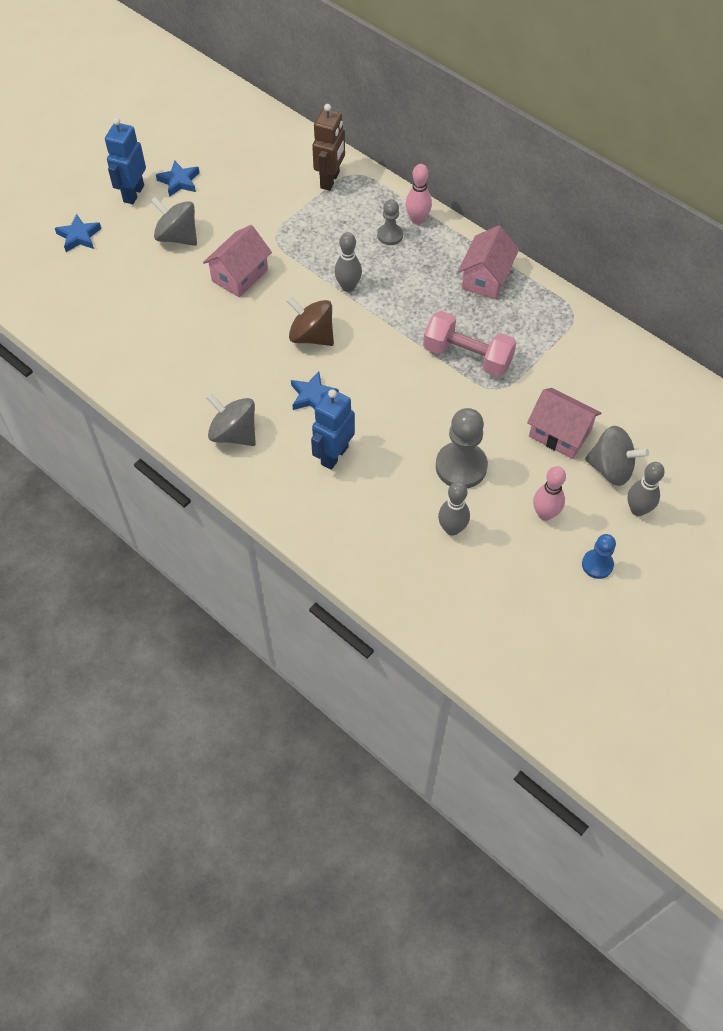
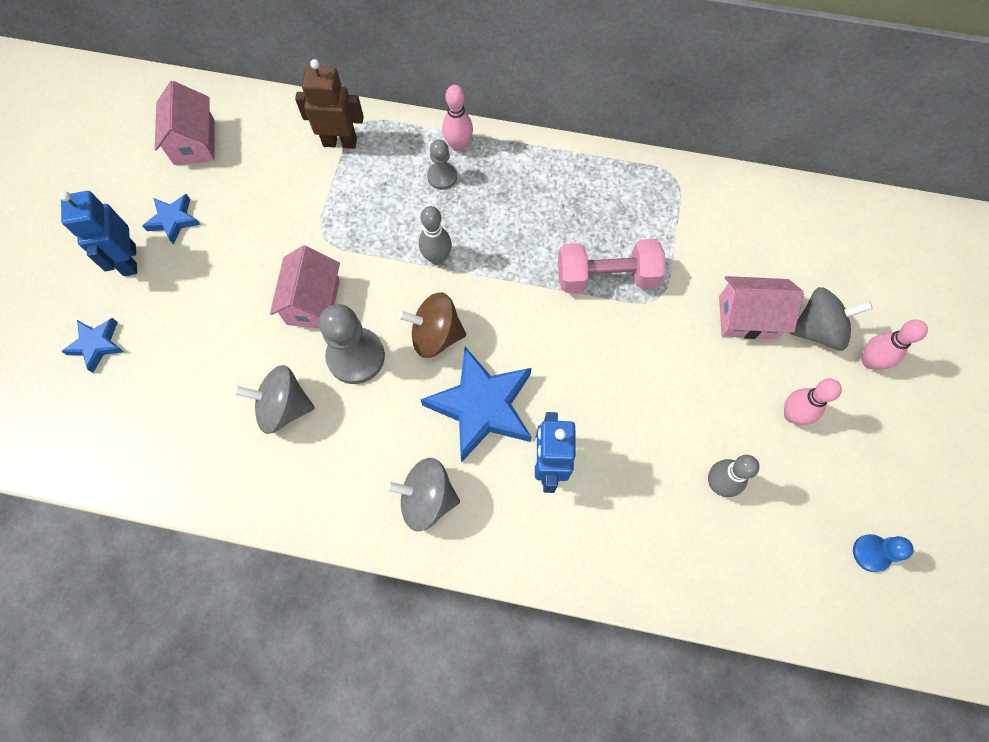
camera: 30 degrees left, 10 degrees up
(177, 237) = (214, 289): grey spinning top -> grey spinning top (284, 407)
(312, 396) = (482, 407): blue star -> blue star, size x1.94
(330, 180) = (340, 142): brown robot -> brown robot turned 75 degrees counterclockwise
(461, 466) = (680, 406): grey pawn -> grey pawn (356, 356)
(486, 278) = (567, 179): pink house -> pink house (194, 142)
(597, 564) = (874, 444): blue pawn -> blue pawn (871, 553)
(637, 509) = (869, 361): grey bowling pin -> pink bowling pin

